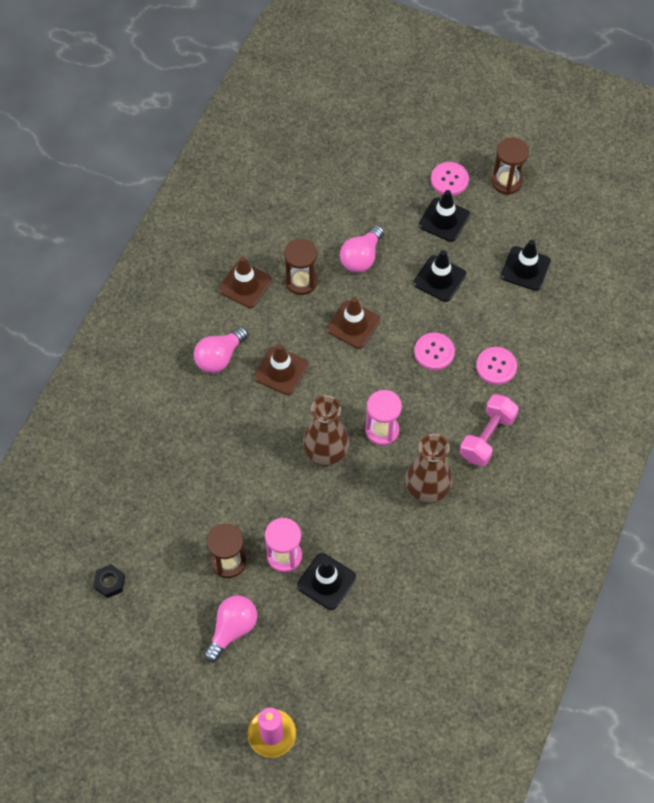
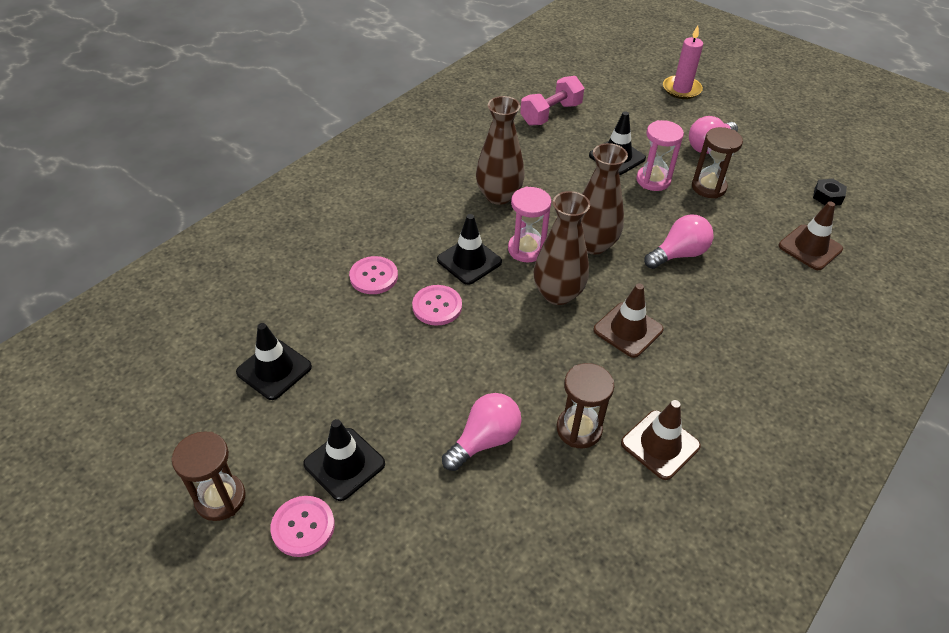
camera: 165 degrees left, 15 degrees down
(219, 357) = (704, 363): pink light bulb -> pink light bulb (678, 254)
(343, 390) = (557, 294): none -> brown vase
(353, 325) = (524, 358): brown traffic cone -> brown traffic cone (810, 247)
(439, 279) = (390, 385): black traffic cone -> black traffic cone (469, 261)
(487, 437) = (418, 220): pink dumbbell -> pink dumbbell (550, 114)

